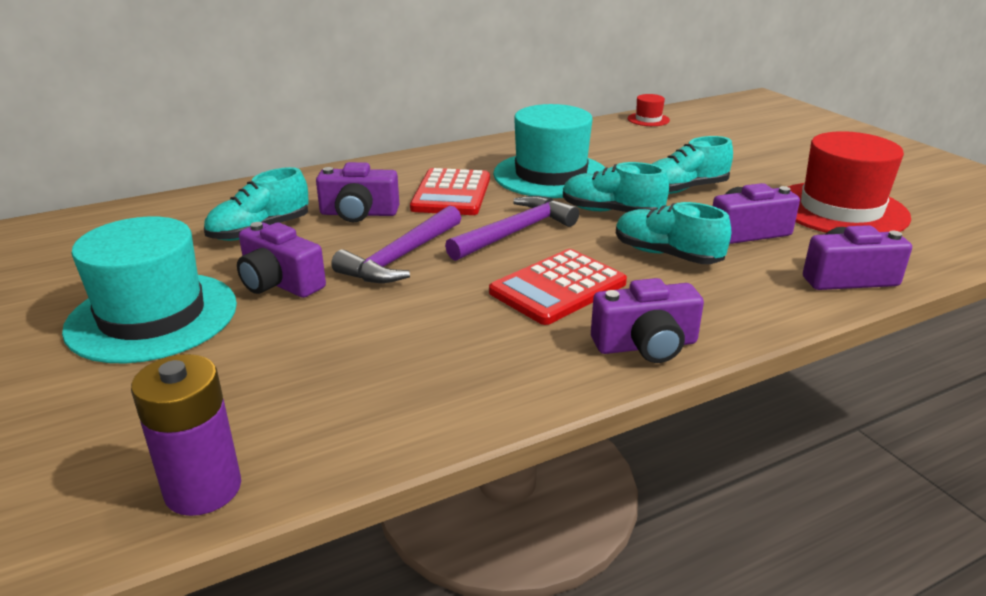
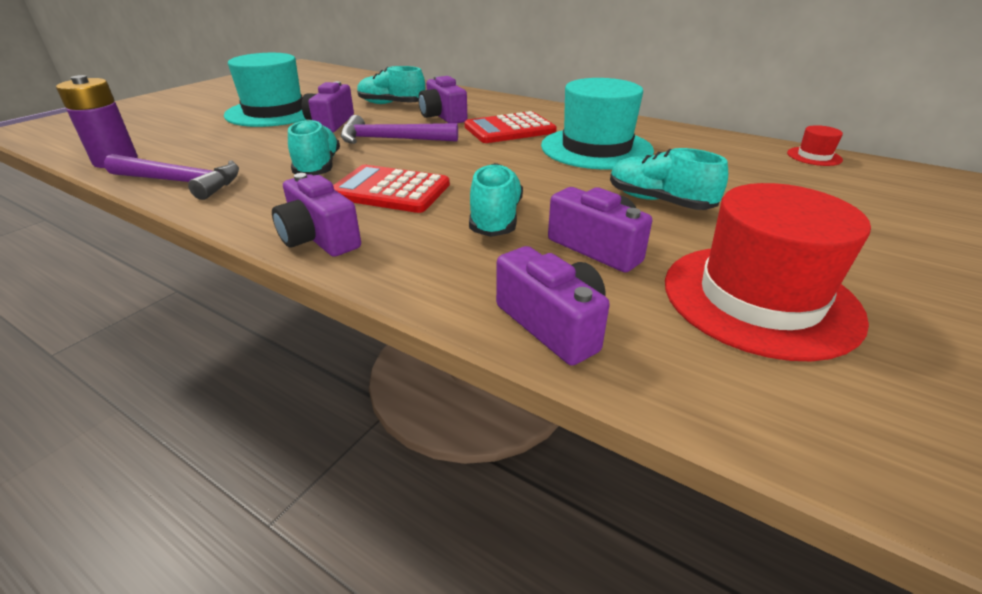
camera: 60 degrees right, 5 degrees up
(515, 232) = (469, 159): purple hammer -> purple hammer (181, 182)
(611, 212) = (555, 182): turquoise shoe -> turquoise shoe (318, 167)

